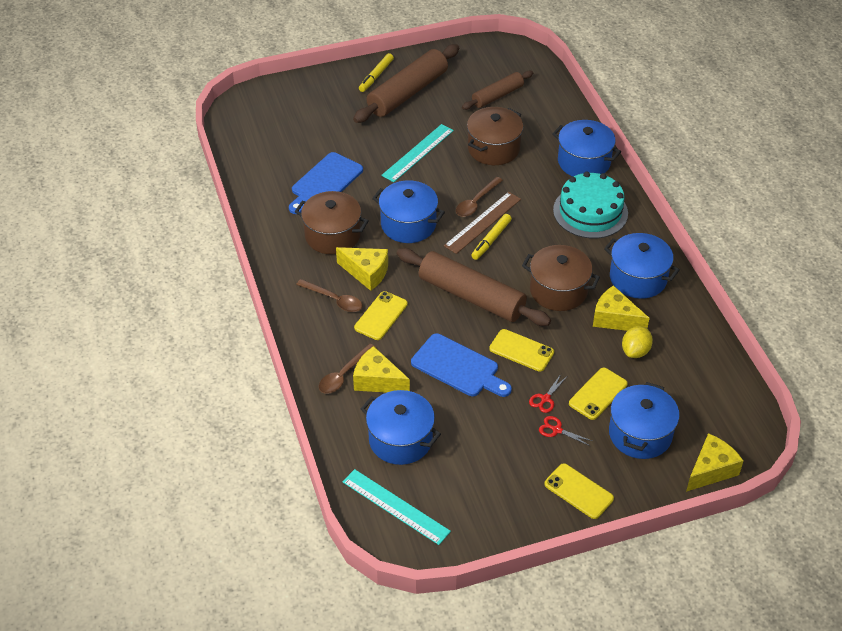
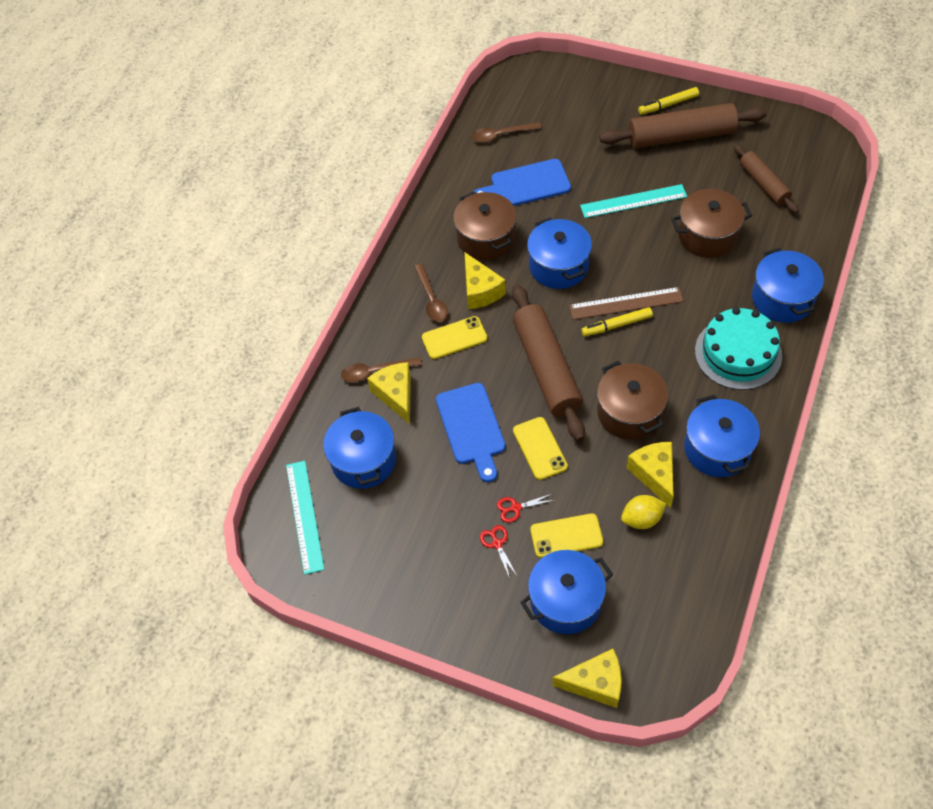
camera: 45 degrees right, 10 degrees up
(476, 202) = (639, 280): brown spoon -> brown spoon (501, 135)
(497, 96) = (763, 184): brown rolling pin -> brown rolling pin turned 60 degrees clockwise
(578, 491) = (459, 613): yellow phone -> none

